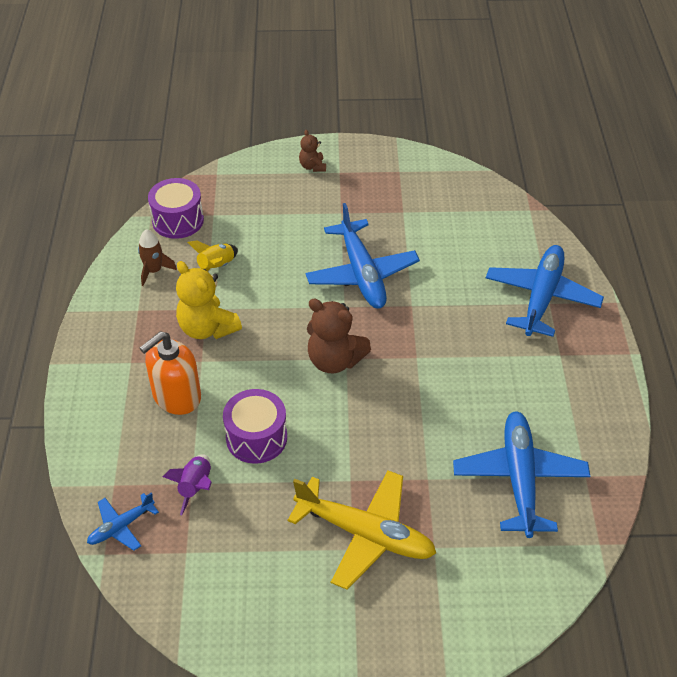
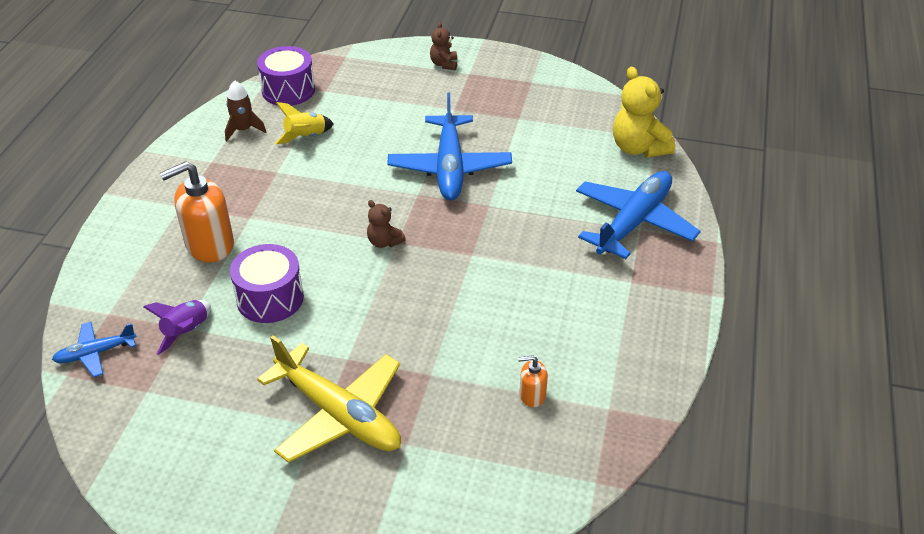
camera: 15 degrees right, 5 degrees down
(207, 328) = (270, 189): yellow teddy bear -> yellow teddy bear (638, 148)
(334, 360) = (384, 242): brown teddy bear -> brown teddy bear, size x0.54
(519, 478) = (532, 395): blue plane -> orange soap dispenser

